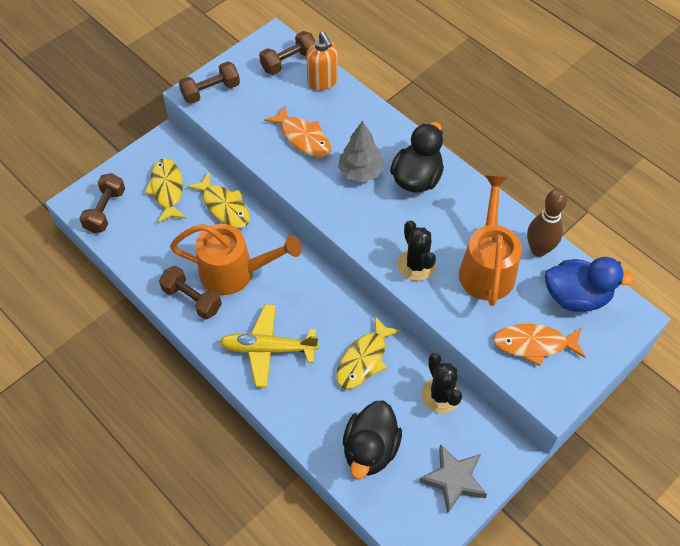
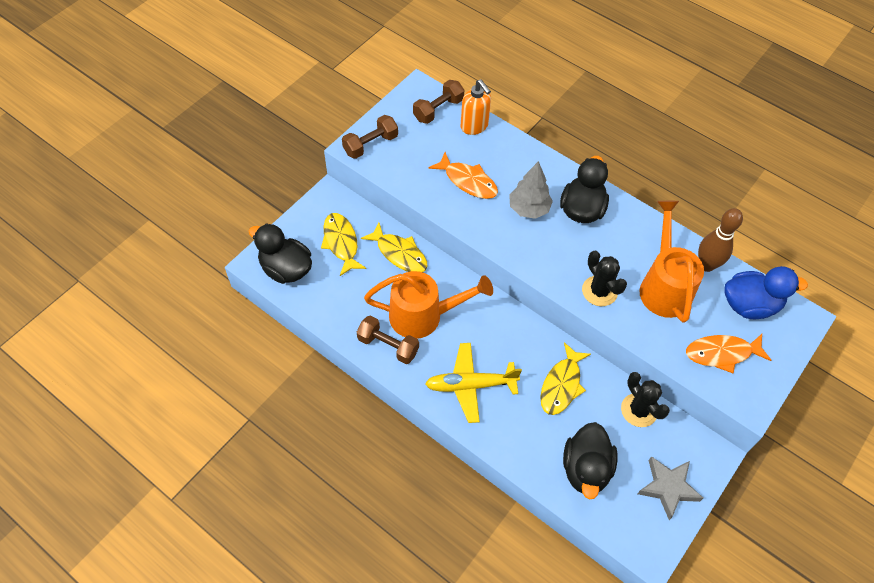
camera: 10 degrees left, 0 degrees up
(105, 210) = (286, 269): brown dumbbell -> black duck

